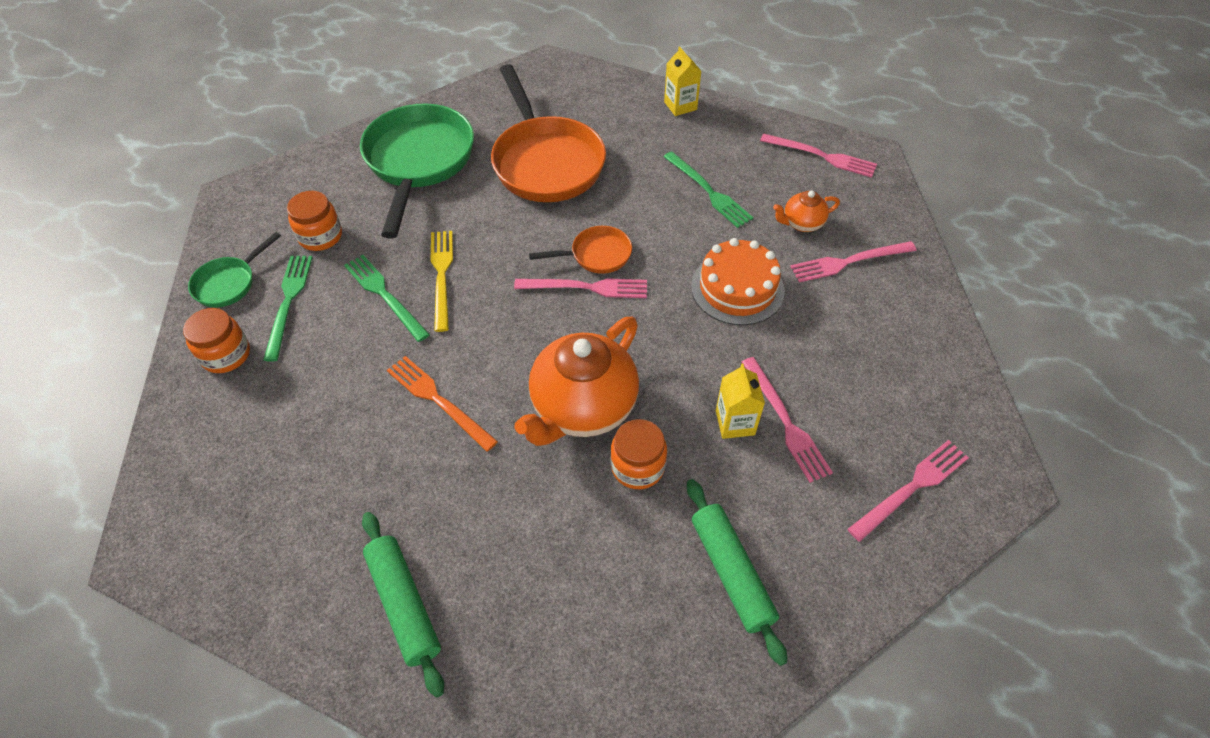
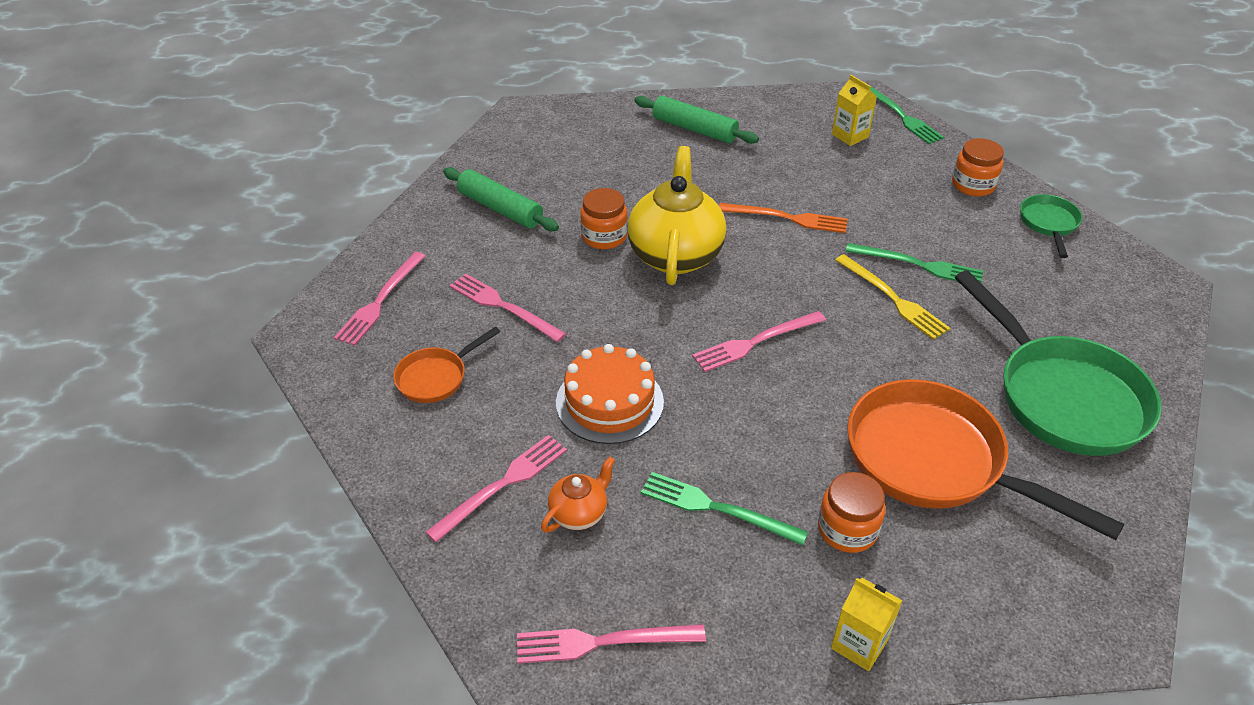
camera: 150 degrees right, 10 degrees down
(288, 302) = (984, 231): green fork -> green fork (901, 116)
(320, 236) = (1038, 285): orange jar -> orange jar (847, 529)
(583, 407) = (675, 254): orange teapot -> yellow teapot
(596, 255) = (775, 376): orange pan -> orange pan (436, 377)
(735, 422) = (546, 290): yellow carton -> yellow carton (850, 136)

